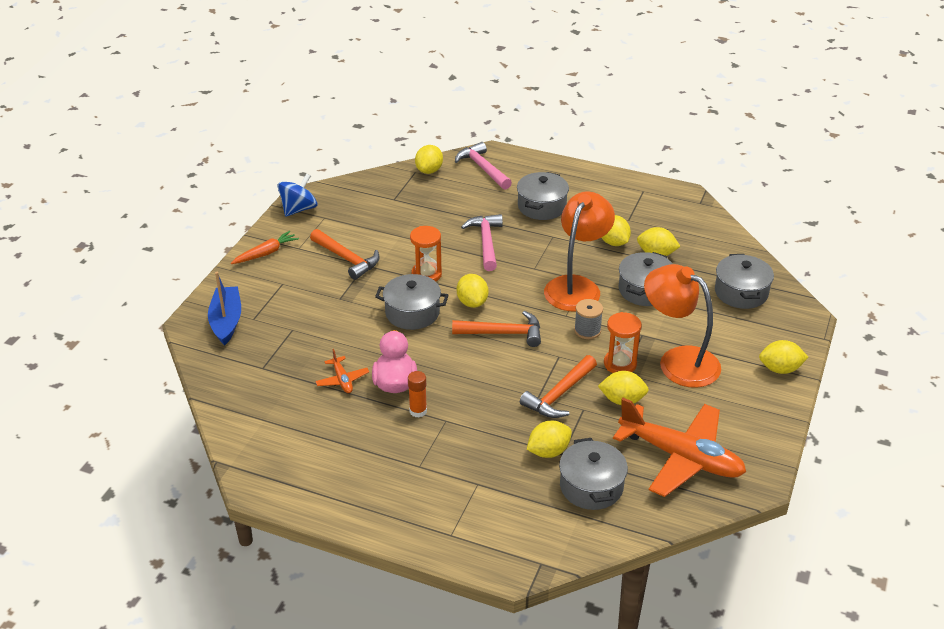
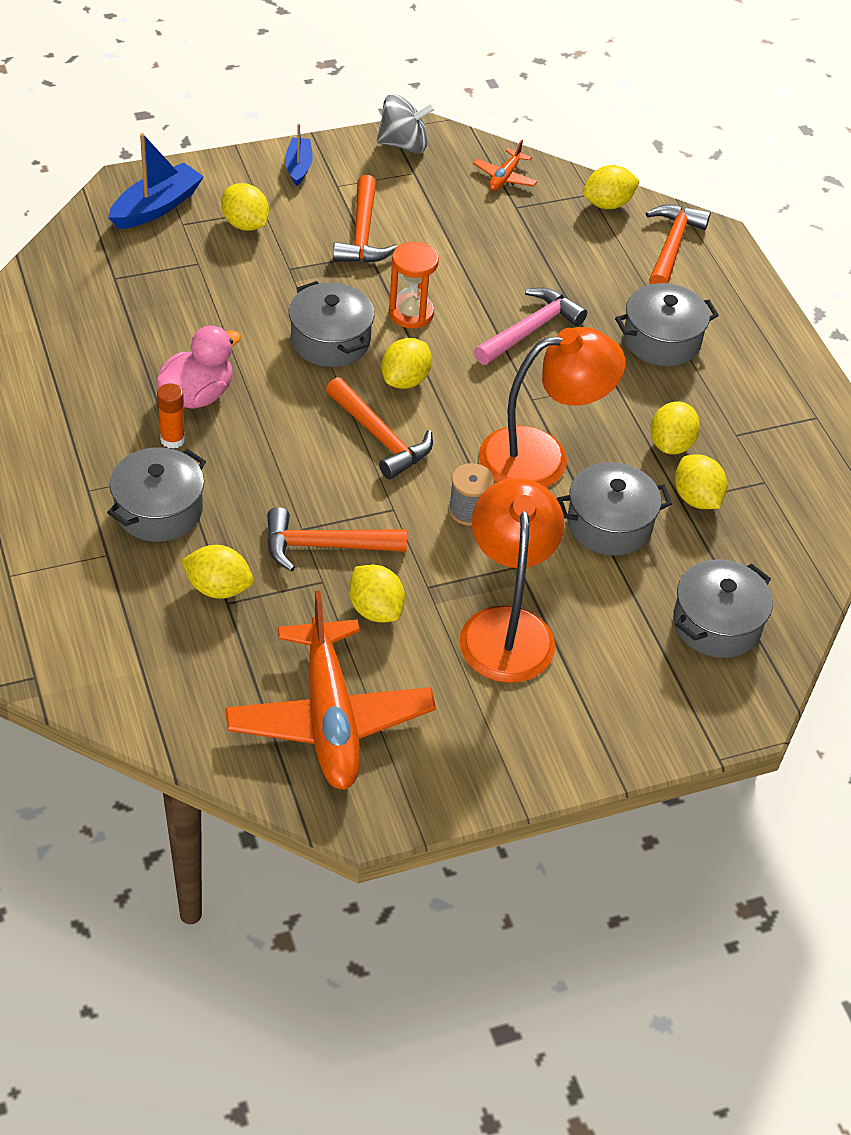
camera: 45 degrees right, 10 degrees up
(266, 253) = (298, 167): orange carrot -> blue boat
(298, 209) = (403, 144): blue spinning top -> grey spinning top
(342, 380) = (159, 350): orange plane -> orange plane (504, 177)
(483, 168) = (671, 246): pink hammer -> orange hammer
(591, 486) = (197, 657): grey pot -> grey pot (159, 510)
(620, 364) = (440, 573): orange hourglass -> none
(780, 369) = (602, 740): yellow lemon -> yellow lemon (245, 224)

